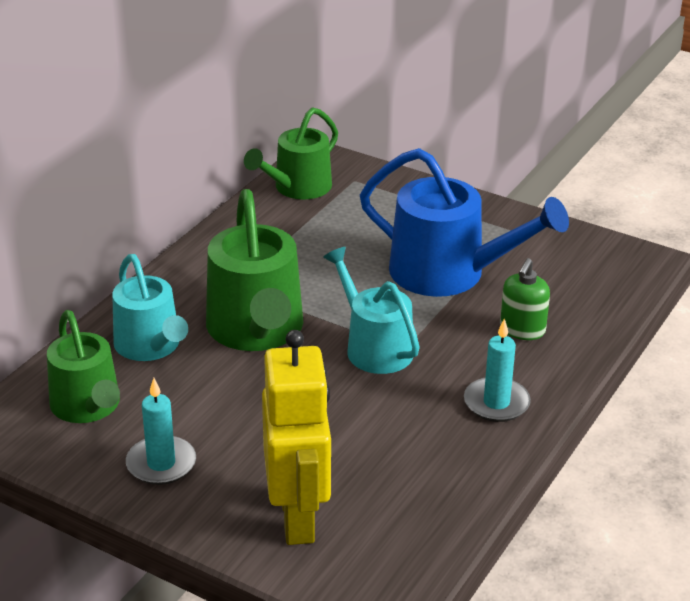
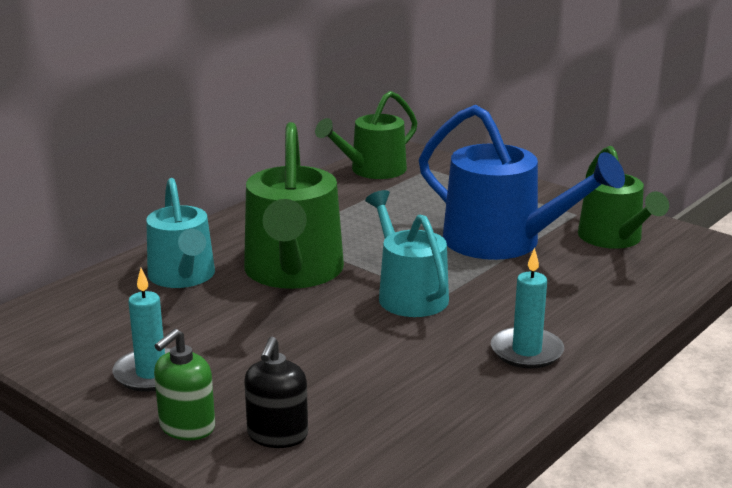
camera: 10 degrees right, 10 degrees down
(88, 406) = (99, 319): green watering can -> green watering can (614, 238)
(298, 518) = (277, 435): yellow robot -> black soap dispenser
(522, 330) = (569, 292): green soap dispenser -> green soap dispenser (187, 427)

